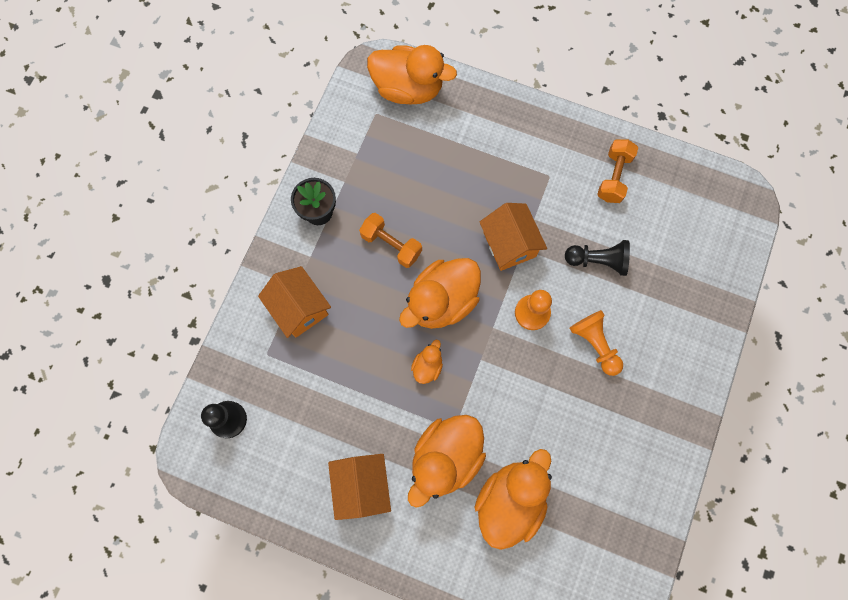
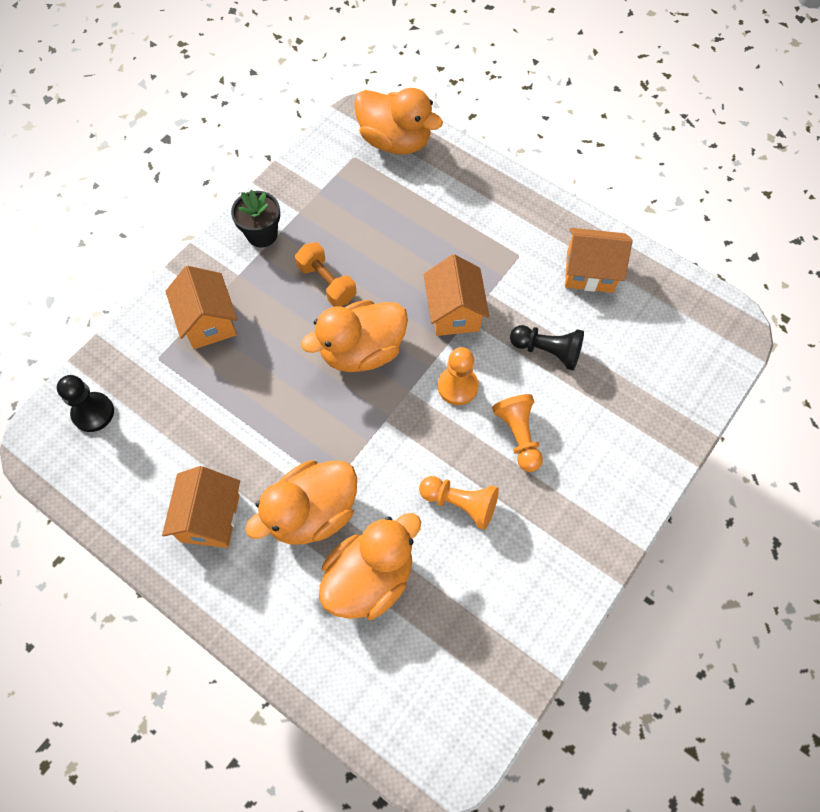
camera: 15 degrees right, 10 degrees down
(427, 366) = (324, 412): orange duck -> none
(564, 416) = (460, 504): none -> orange pawn
(613, 177) = (590, 272): orange dumbbell -> orange house

